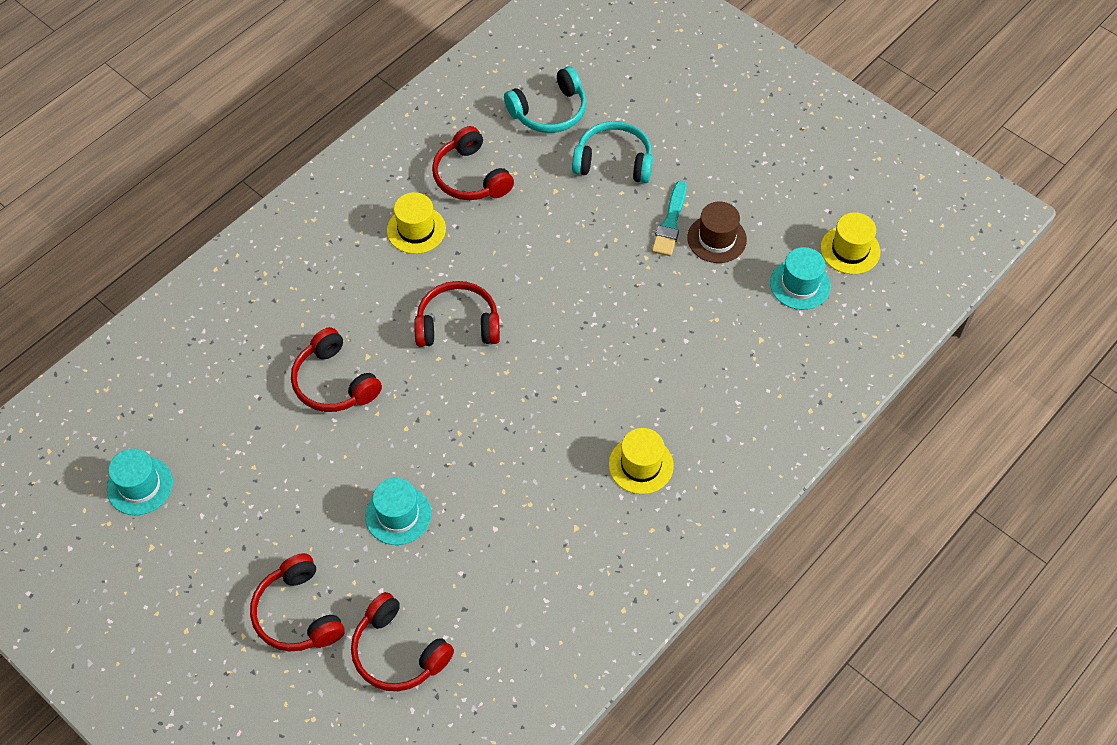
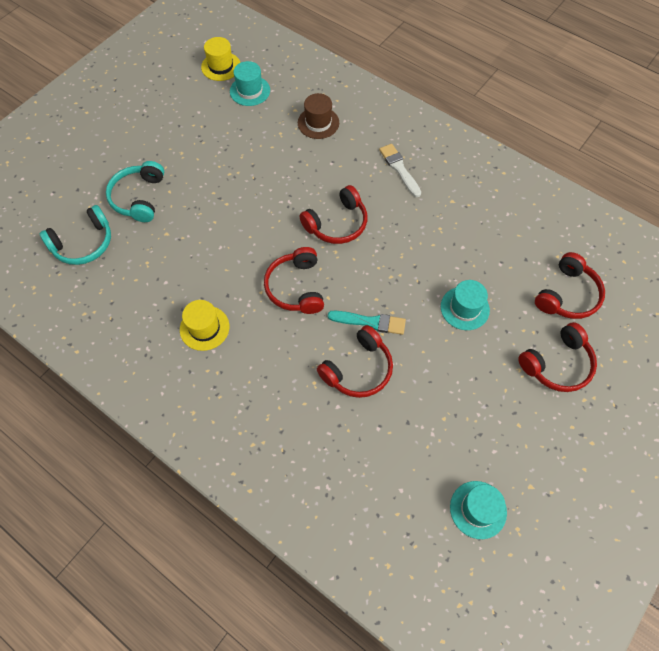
camera: 95 degrees left, 5 degrees up
(470, 177) = (150, 293): red headphones -> red headphones (337, 224)
(549, 111) = (84, 243): turquoise headphones -> turquoise headphones turned 90 degrees clockwise
(641, 465) = (399, 168): yellow hat -> white brush
(670, 223) = (198, 161): turquoise brush -> turquoise brush (370, 322)
(717, 239) = (212, 134): brown hat -> brown hat (318, 123)

